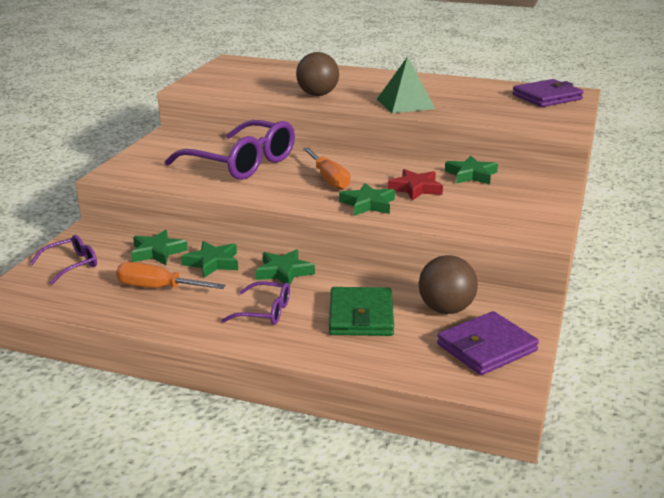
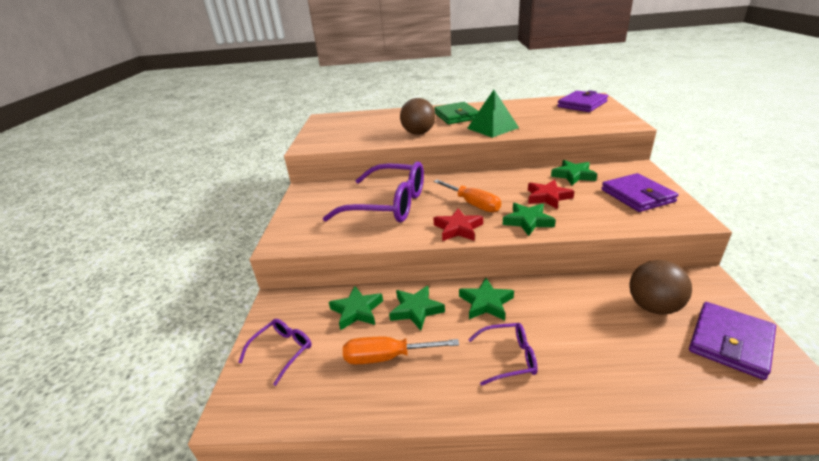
camera: 15 degrees left, 5 degrees up
(291, 196) = (458, 229): none -> red star
(361, 316) = (595, 336): green wallet -> green wallet (456, 116)
(515, 206) = (637, 196): none -> purple wallet

